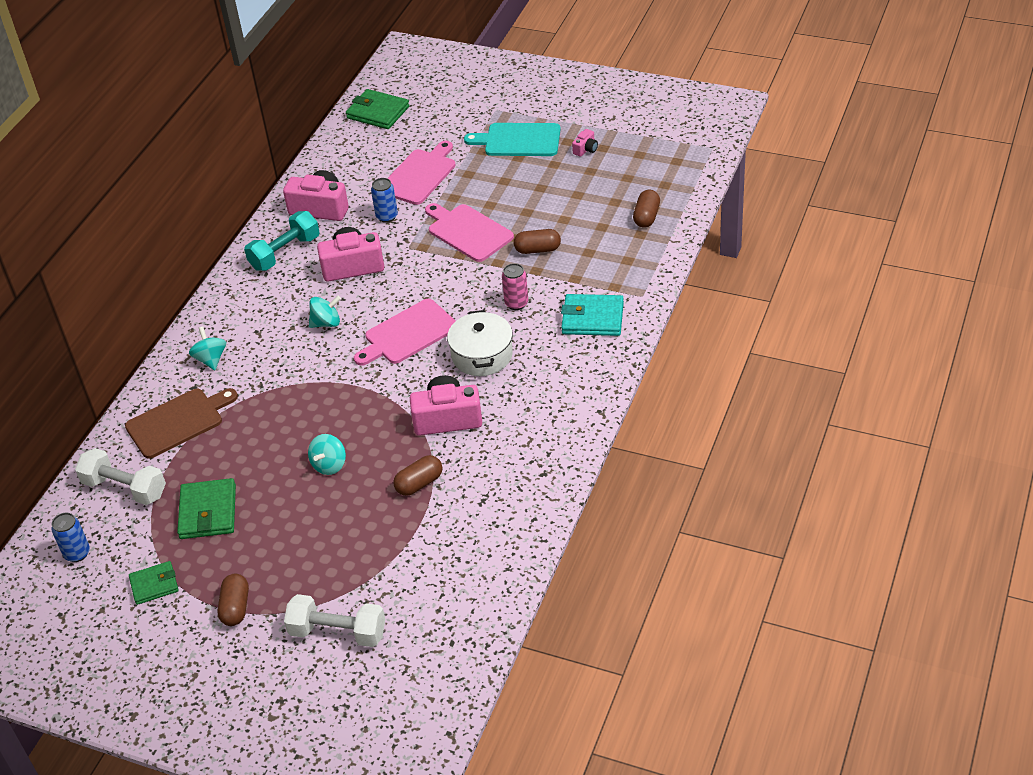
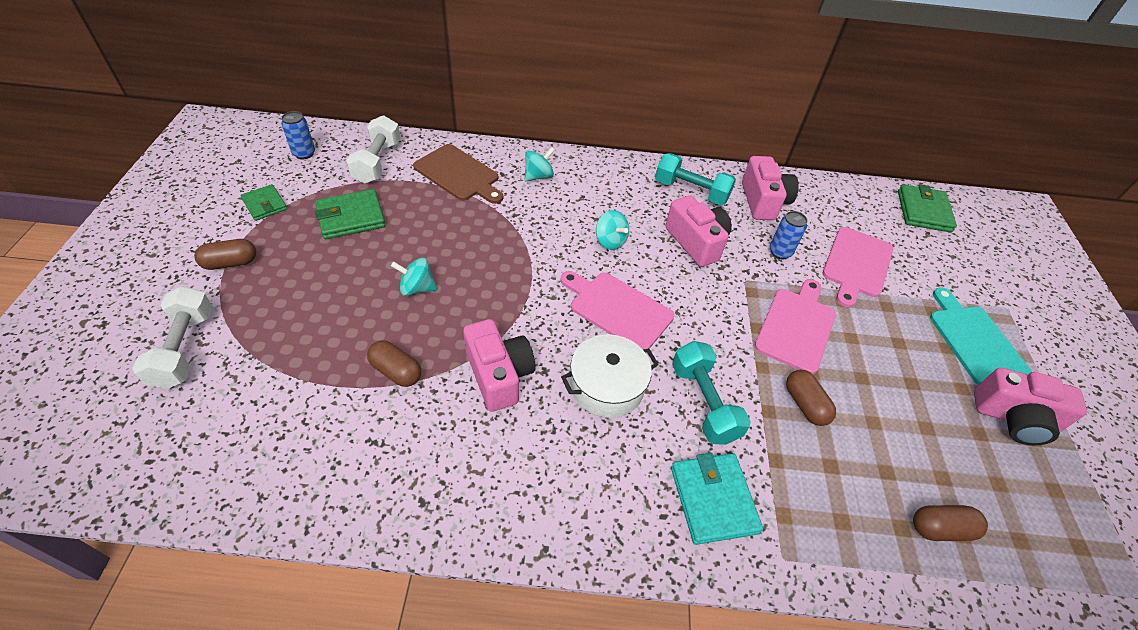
camera: 65 degrees right, 5 degrees up
(419, 175) = (857, 264): pink cutting board -> pink cutting board turned 105 degrees clockwise
(516, 303) = (704, 402): pink can -> turquoise dumbbell
(585, 149) = (1014, 418): pink camera -> pink camera, size x2.16

